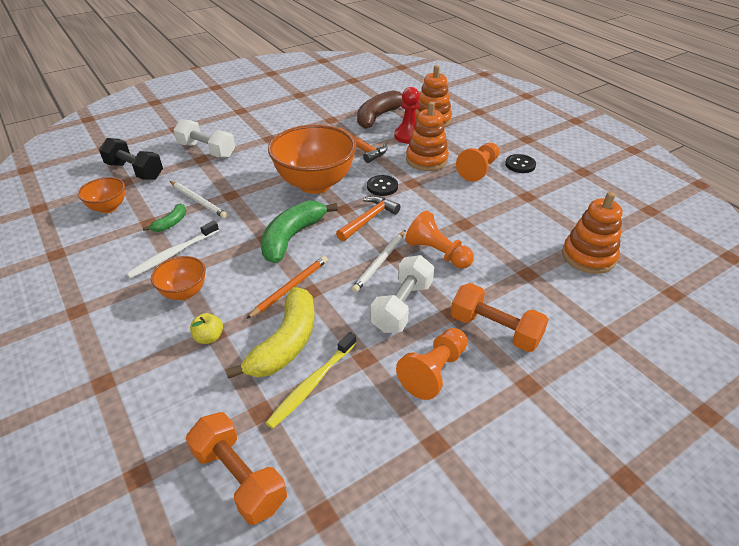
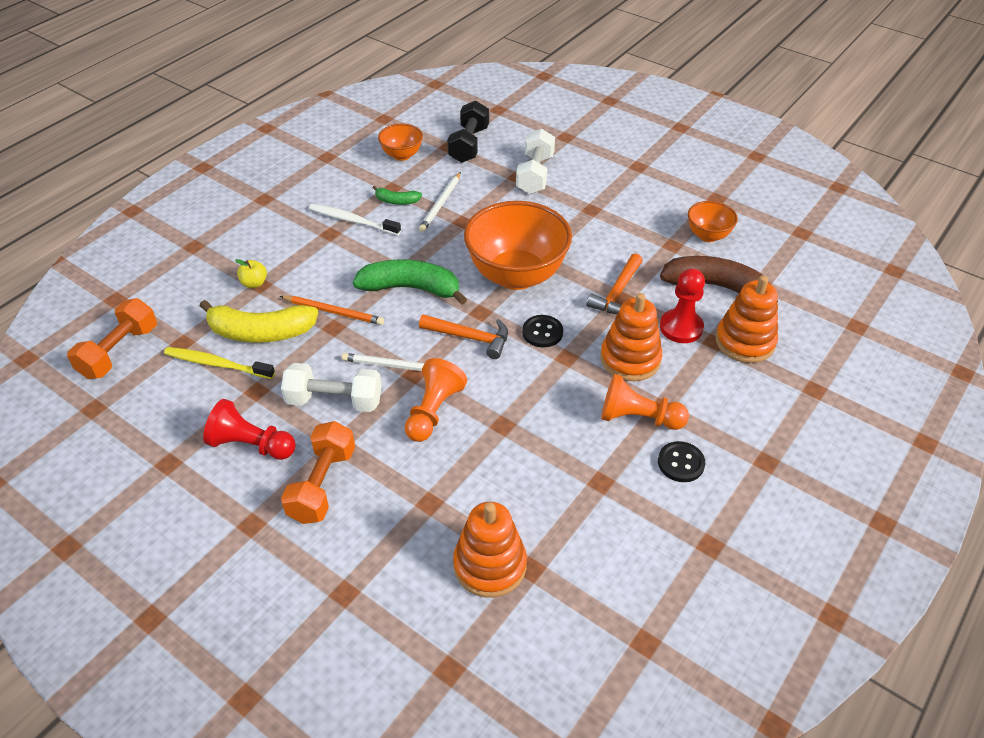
camera: 70 degrees right, 5 degrees up
(184, 292) = (304, 248): orange bowl -> orange bowl (708, 235)
(434, 371) = (251, 445): orange pawn -> red pawn

